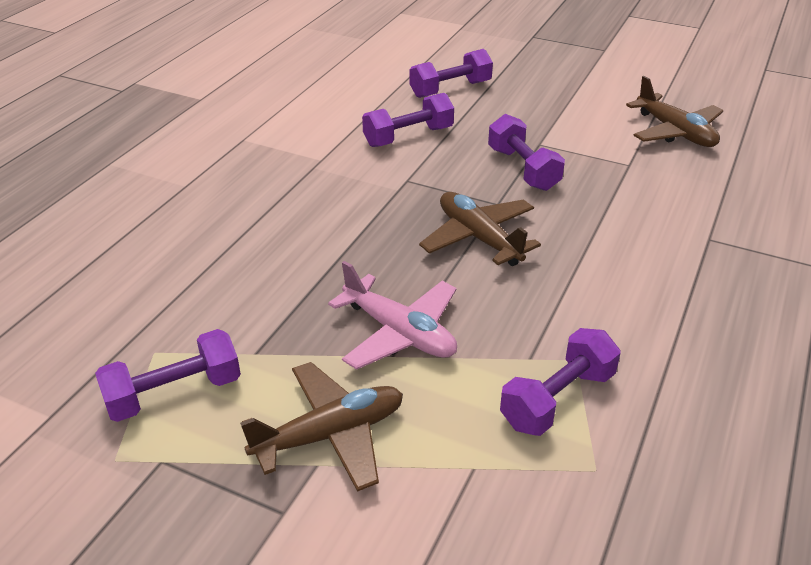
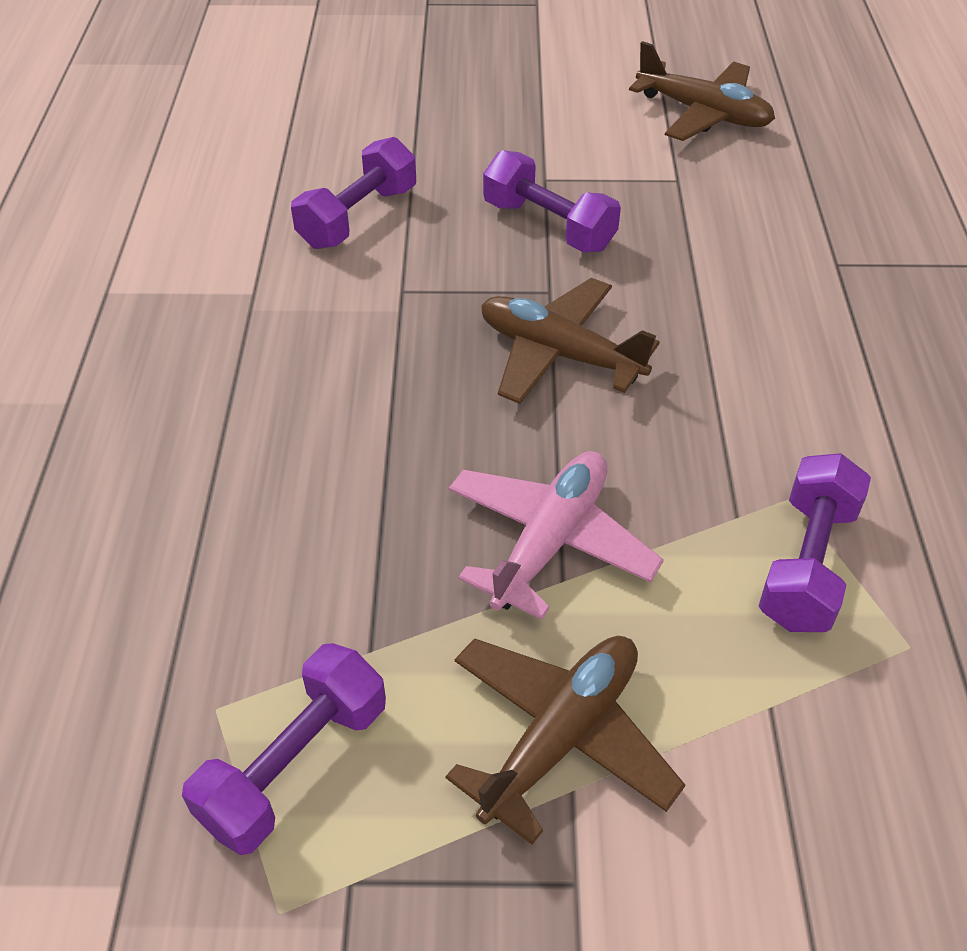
camera: 25 degrees left, 10 degrees up
(399, 333) = (550, 541): pink plane -> pink plane turned 75 degrees counterclockwise
(450, 89) = (367, 121): purple dumbbell -> none

